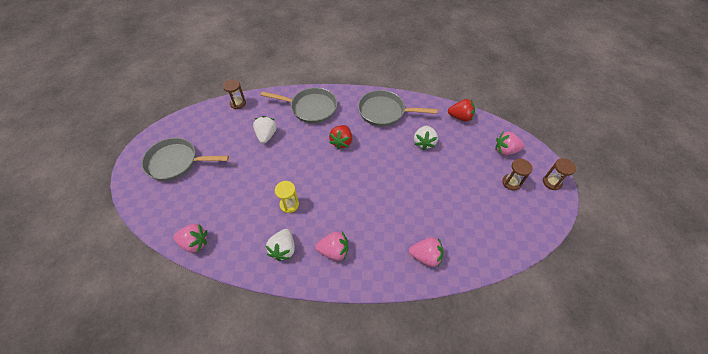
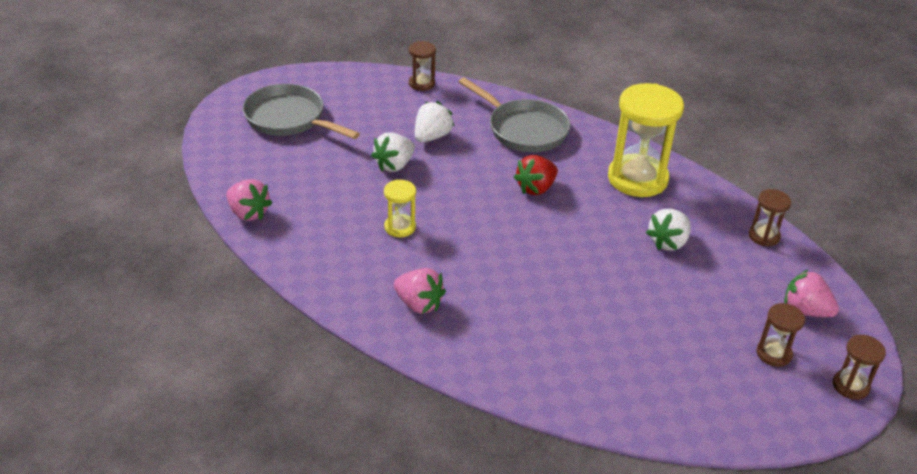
camera: 30 degrees right, 15 degrees down
(283, 249) = (353, 271): white strawberry -> white strawberry (394, 165)
(384, 112) = (637, 179): grey pan -> yellow hourglass
(425, 256) = (546, 372): pink strawberry -> none
(460, 117) = (764, 236): red strawberry -> brown hourglass

